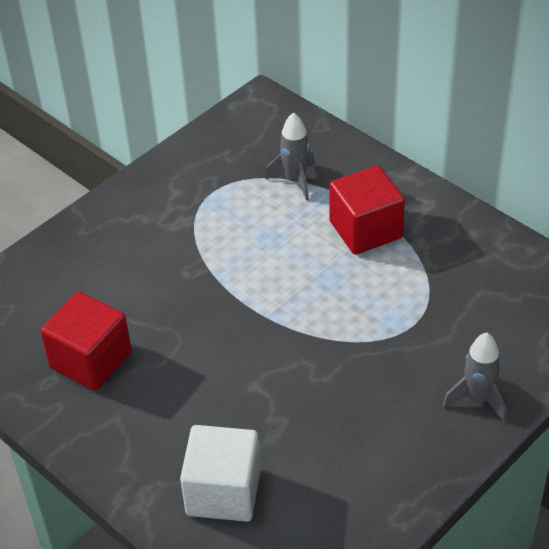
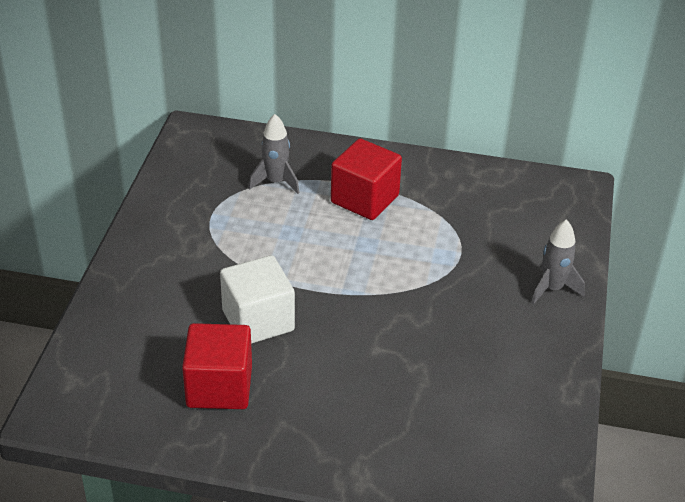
camera: 35 degrees left, 5 degrees down
(223, 492) = (421, 439): white cube -> white cube (258, 320)

